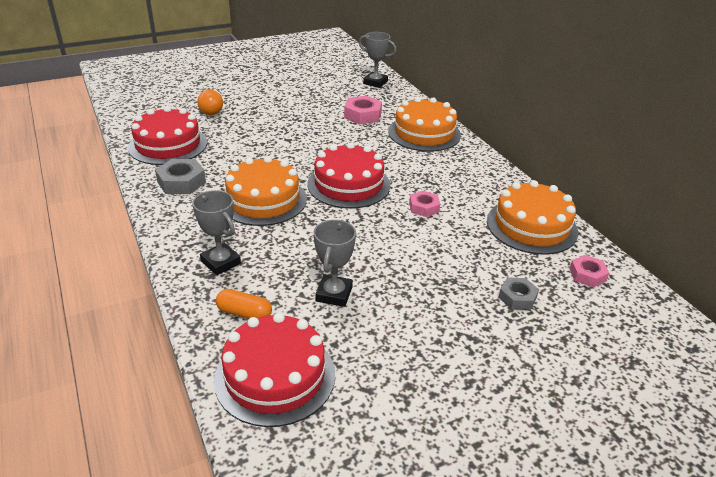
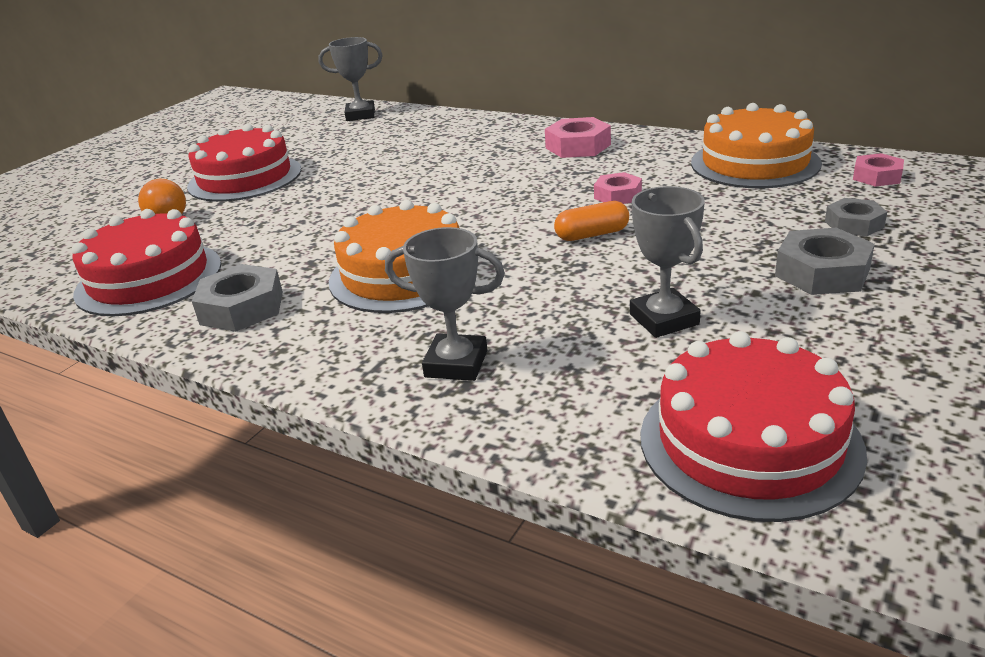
camera: 30 degrees left, 5 degrees down
(244, 313) = (588, 399): orange capsule -> orange capsule (592, 235)
(348, 184) = (491, 212): red cake -> red cake (245, 178)
(362, 115) = (395, 147): pink nut -> pink nut (578, 146)
(424, 133) = (499, 135): orange cake -> none
(449, 315) = (822, 272): none -> grey nut

